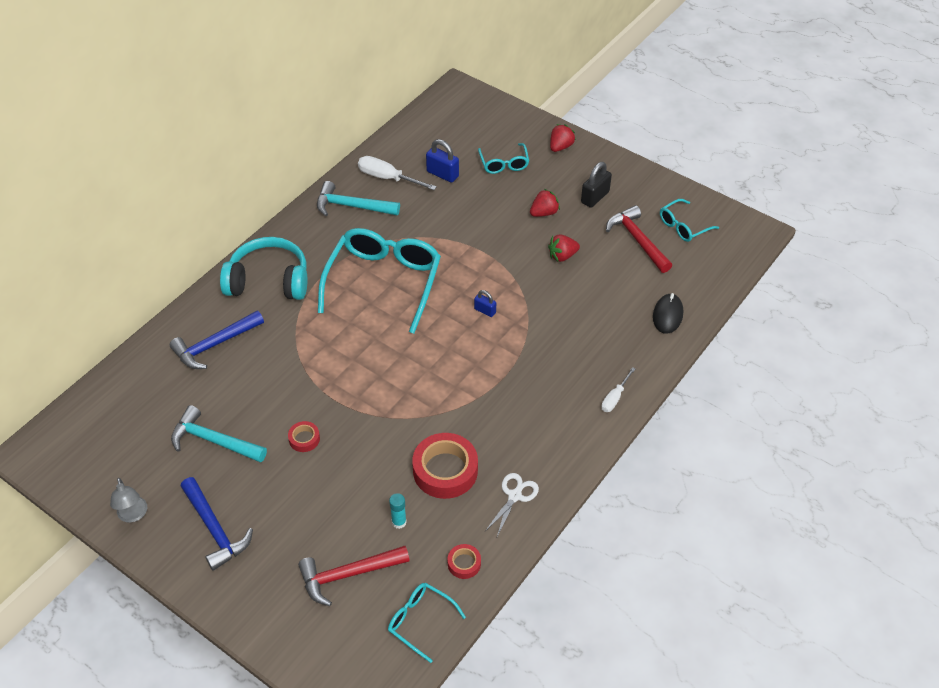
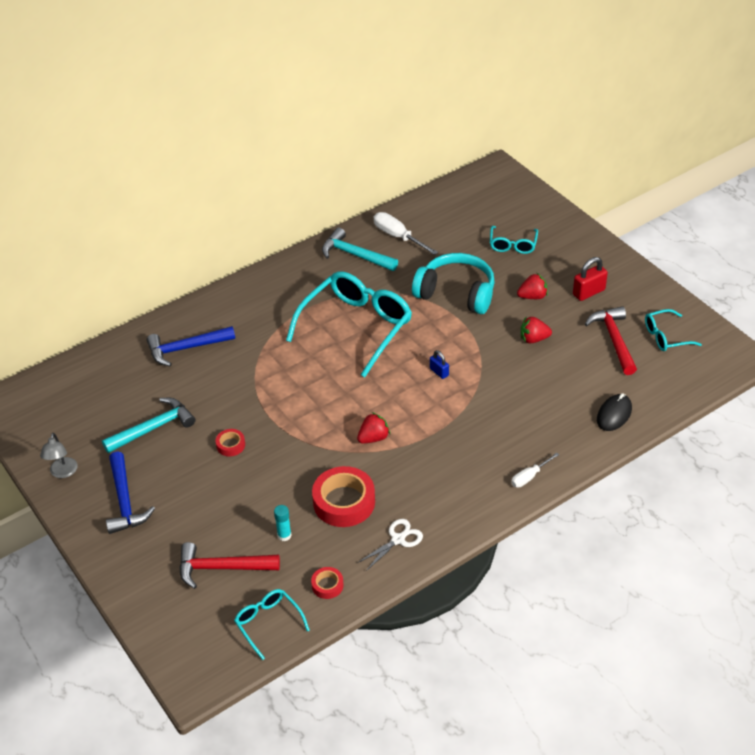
camera: 20 degrees right, 5 degrees down
(214, 441) = (153, 428): turquoise hammer -> turquoise hammer turned 105 degrees clockwise
(269, 281) = (255, 304): turquoise headphones -> turquoise headphones (456, 293)
(442, 174) = (450, 243): blue padlock -> none
(560, 147) = (574, 240): red strawberry -> red strawberry (373, 438)
(595, 197) = (588, 292): black padlock -> red padlock

